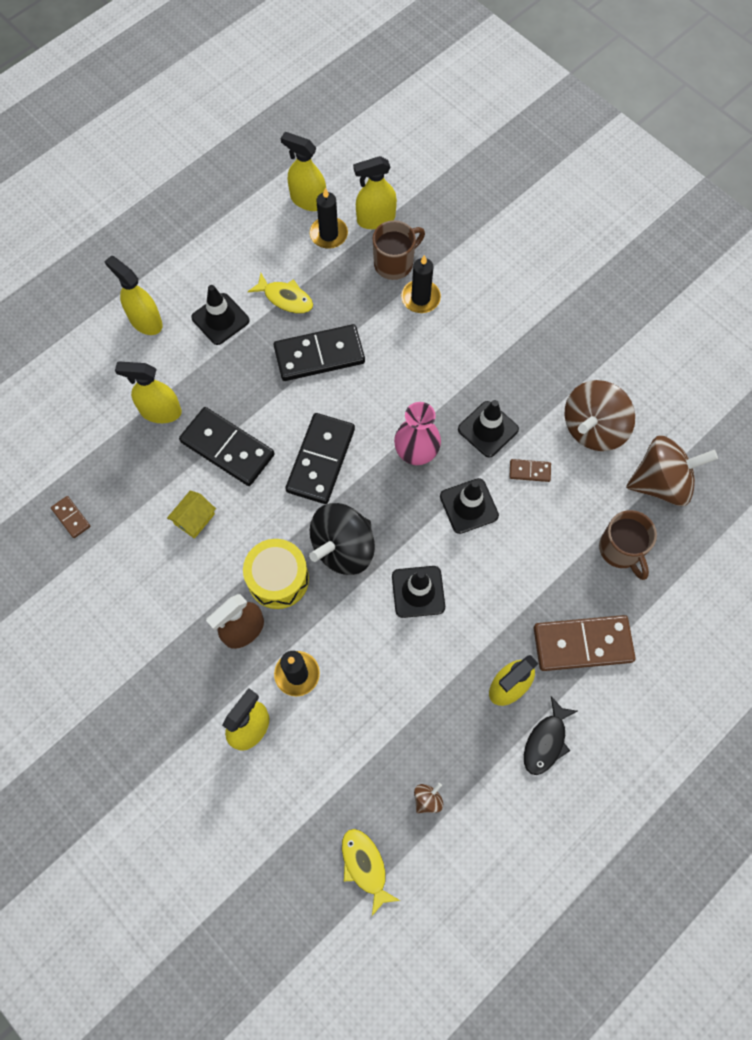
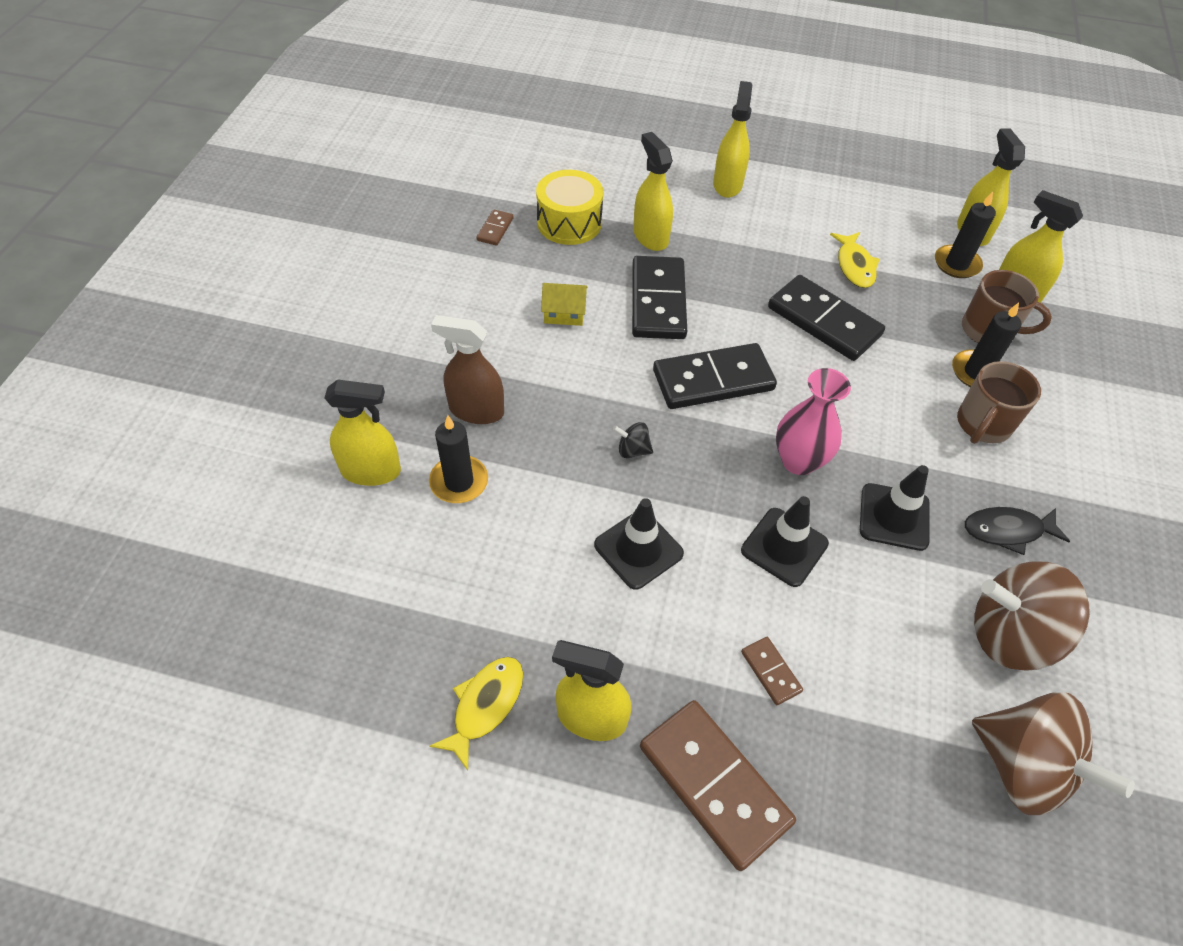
camera: 55 degrees right, 15 degrees down
(220, 319) = (782, 231): black traffic cone -> none
(278, 579) = (553, 411): yellow drum -> yellow drum (569, 223)
(343, 548) = (632, 450): black spinning top -> black spinning top, size x0.41
(365, 866) = (266, 670): yellow fish -> yellow fish (485, 705)
(427, 799) = (386, 698): brown spinning top -> none
(529, 471) = (886, 590): brown domino -> brown domino (771, 671)
(546, 741) = (548, 809): black fish -> black fish (1007, 531)
(621, 550) = (882, 764): brown mug -> brown mug (982, 425)

